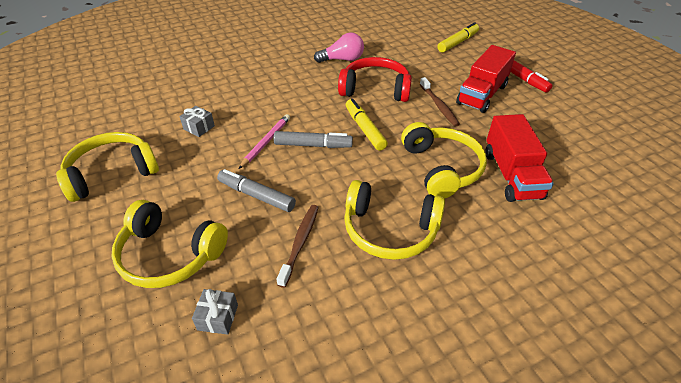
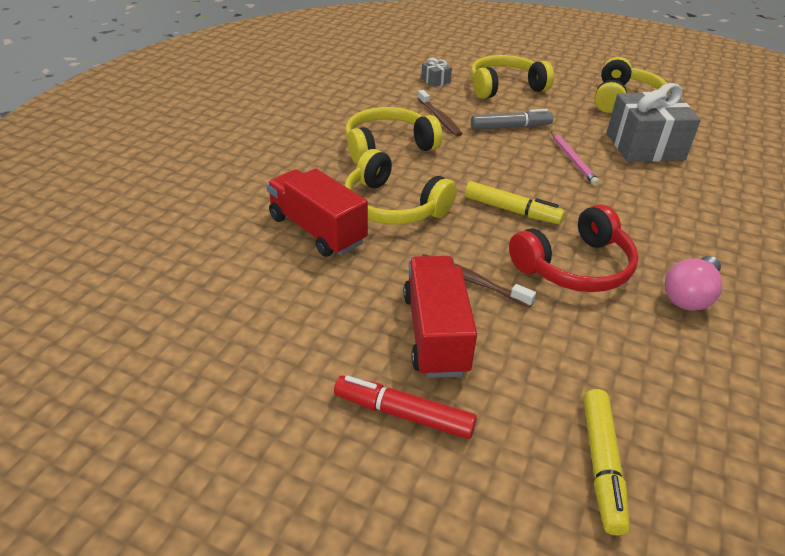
camera: 140 degrees right, 5 degrees down
(199, 127) = (644, 146): grey gift -> grey gift, size x2.34
(312, 145) = (532, 174): grey marker -> none

